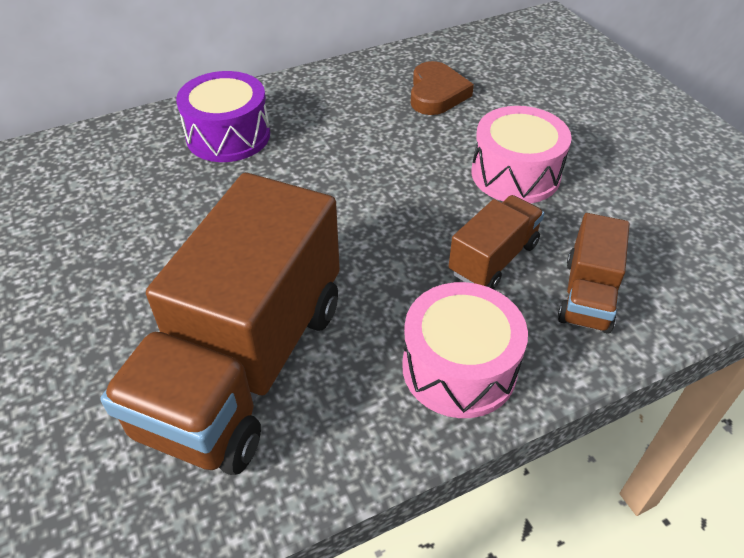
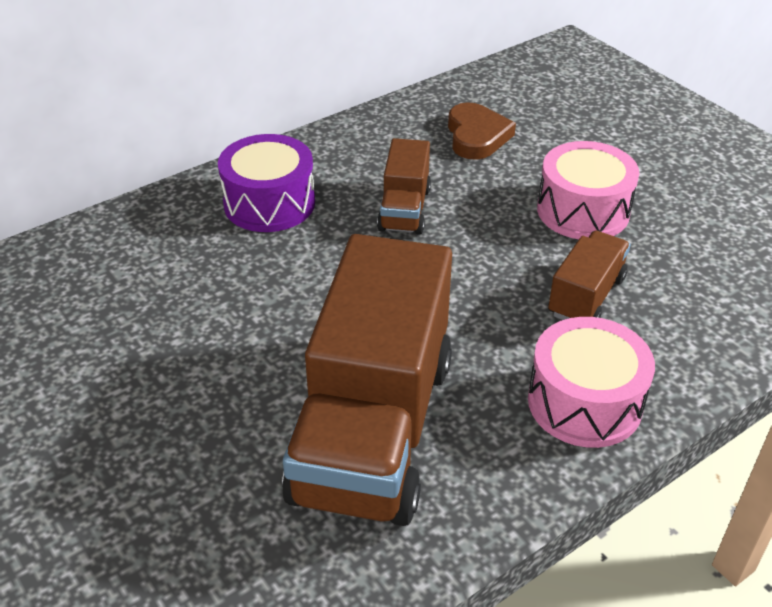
camera: 10 degrees left, 5 degrees down
(587, 294) = (686, 319): brown truck -> brown truck (404, 209)

